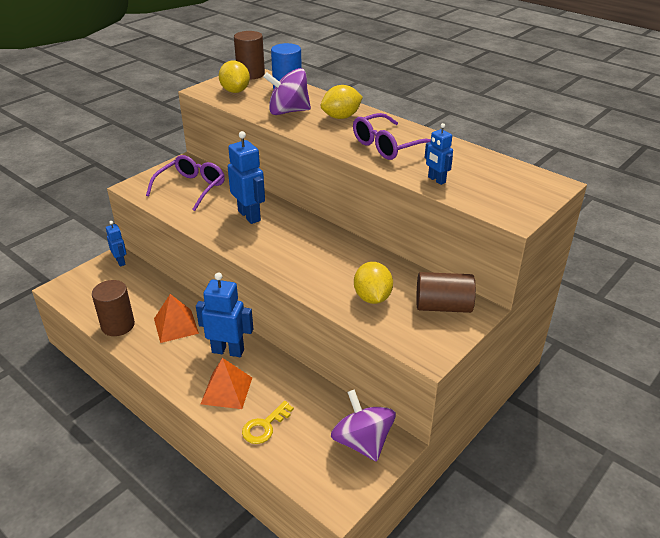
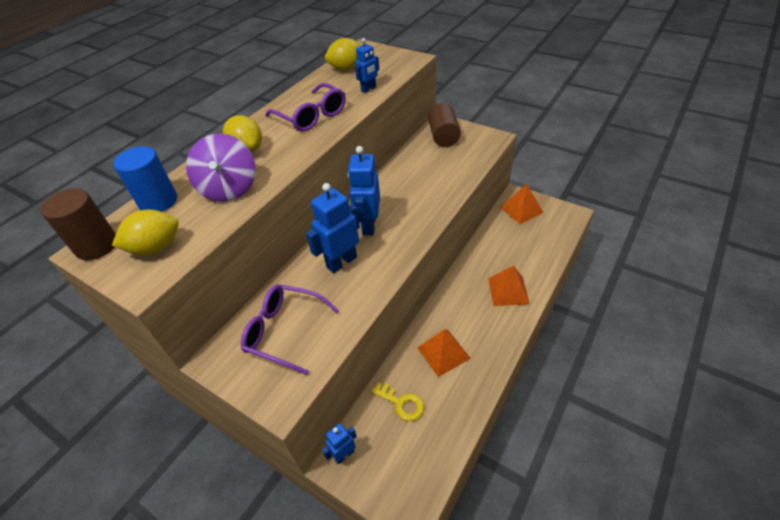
camera: 95 degrees left, 10 degrees up
(118, 325) = (458, 408): brown cylinder -> none
(228, 351) = (464, 302): blue robot -> blue robot (368, 225)
(265, 426) = (532, 259): yellow key -> yellow key (401, 403)
(362, 442) = (521, 210): purple spinning top -> orange pyramid
(372, 297) = (445, 167): yellow lemon -> yellow lemon (347, 68)

